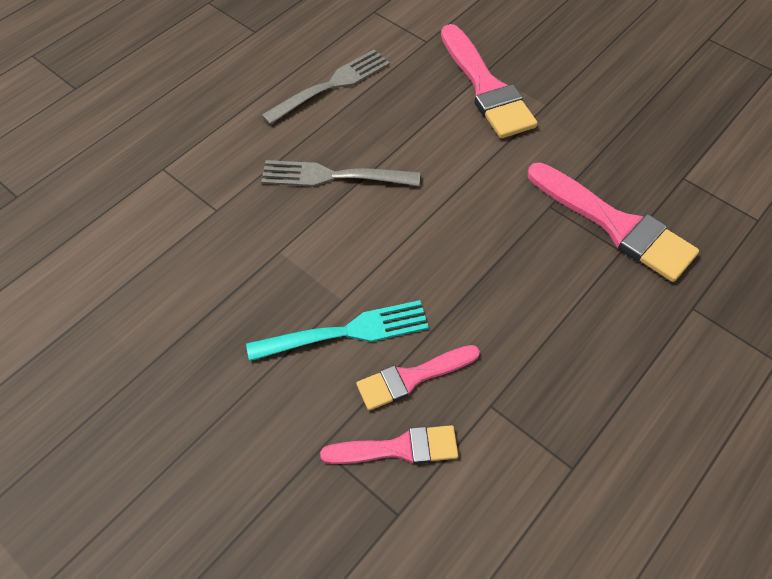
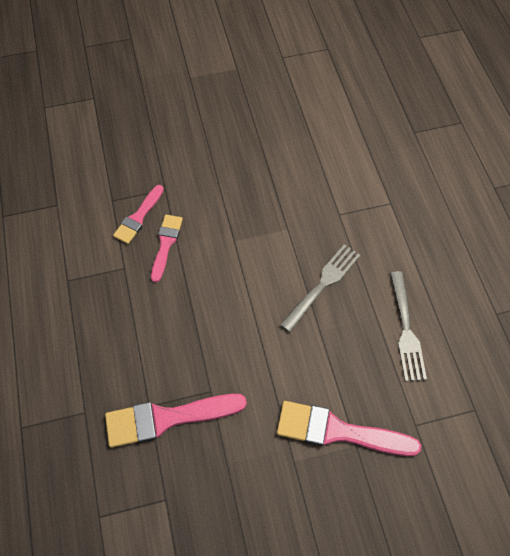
camera: 125 degrees right, 5 degrees up
(345, 333) = (213, 230): turquoise fork -> none

